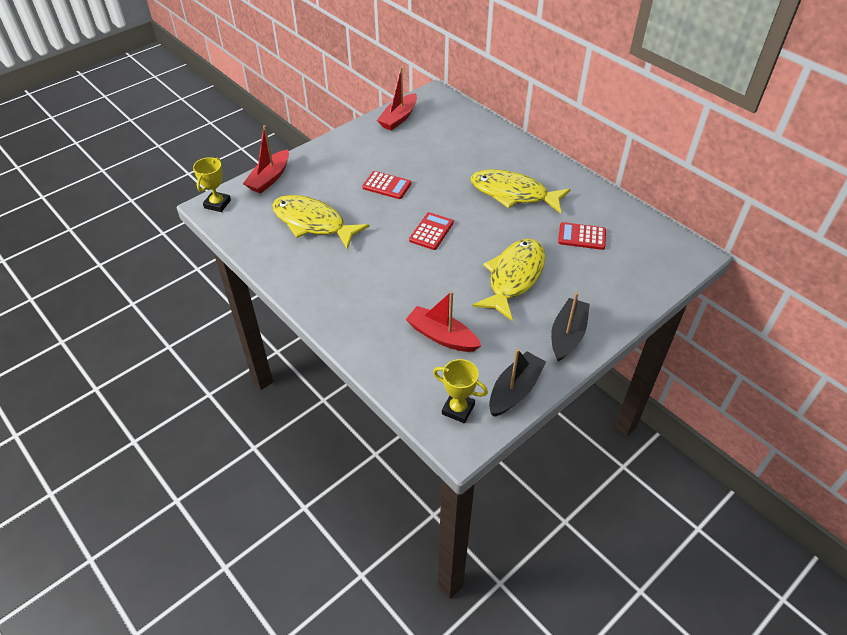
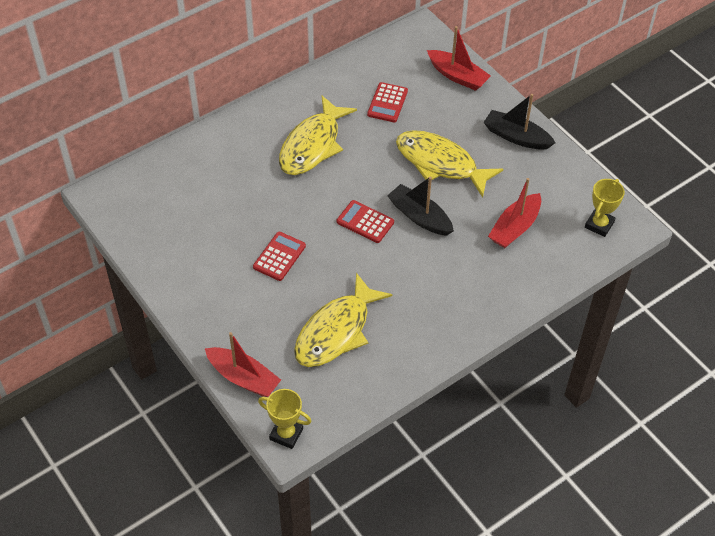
camera: 85 degrees left, 5 degrees up
(398, 118) = (143, 236): red boat -> red boat (457, 76)
(515, 390) = (578, 183): black boat -> black boat (419, 217)

